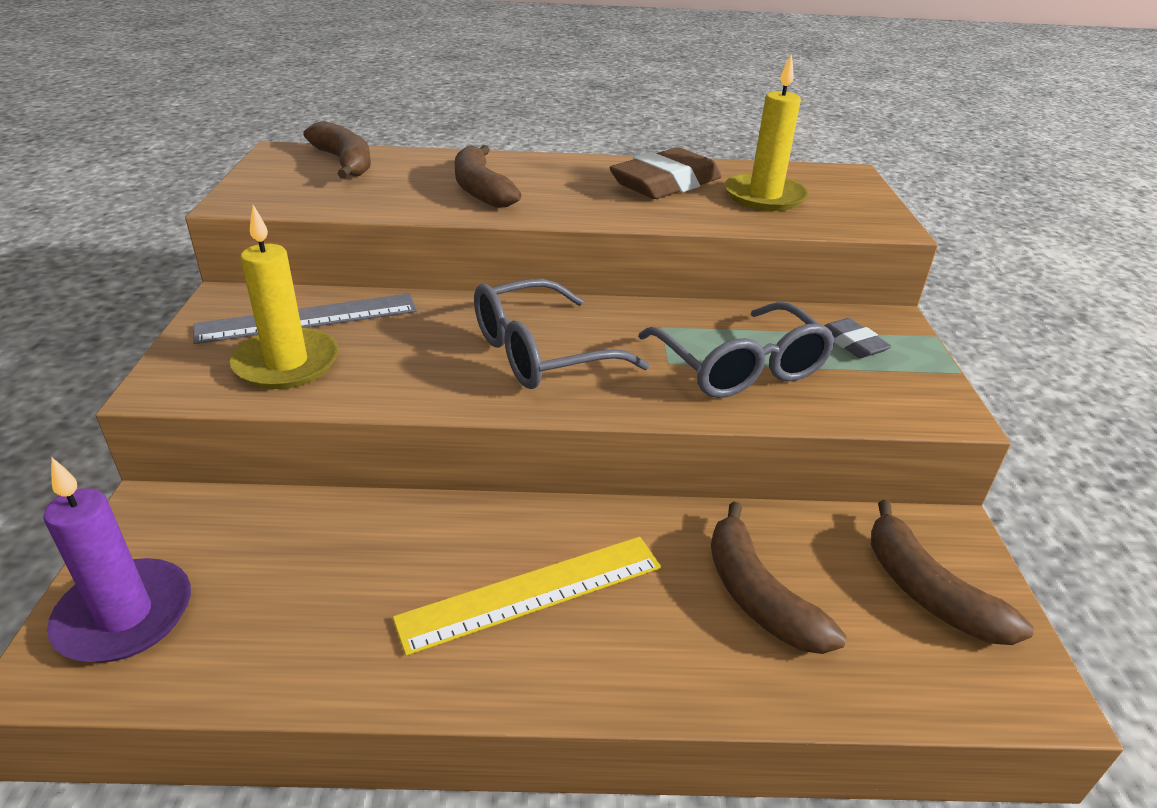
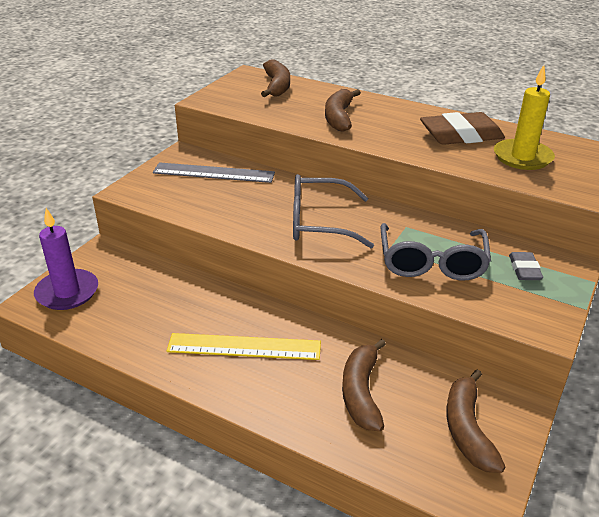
camera: 30 degrees right, 0 degrees up
(287, 363) = (187, 194): yellow candle -> none

